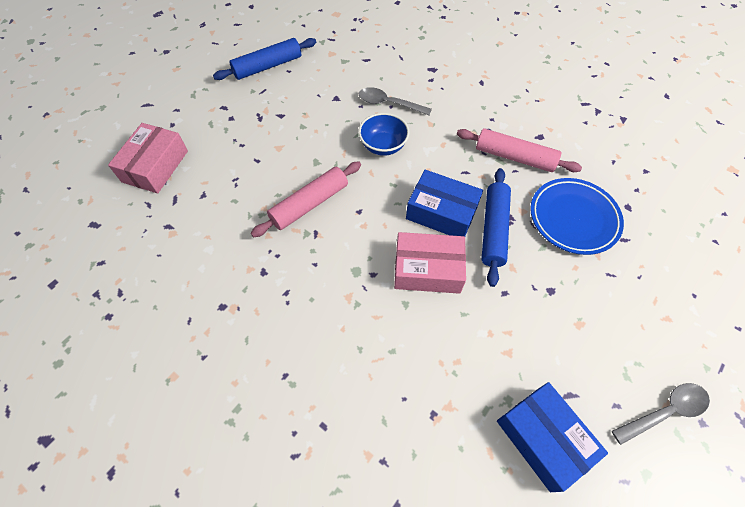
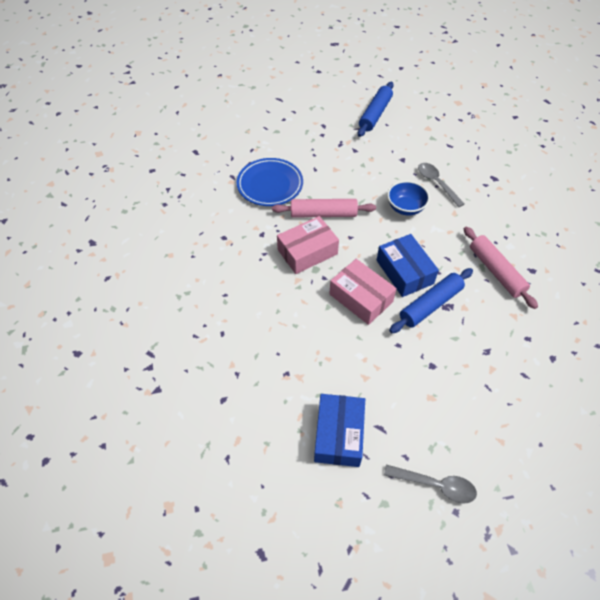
camera: 40 degrees right, 5 degrees down
(155, 166) = (253, 138): pink box -> pink box (307, 252)
(268, 66) = (375, 114): blue rolling pin -> blue rolling pin turned 75 degrees counterclockwise
(573, 218) = (498, 336): blue plate -> blue plate (270, 185)

